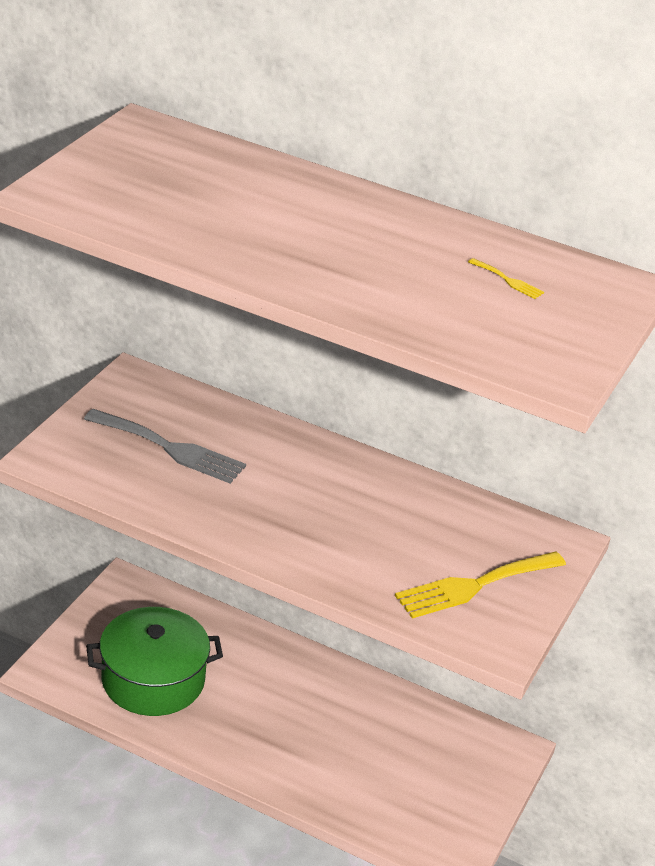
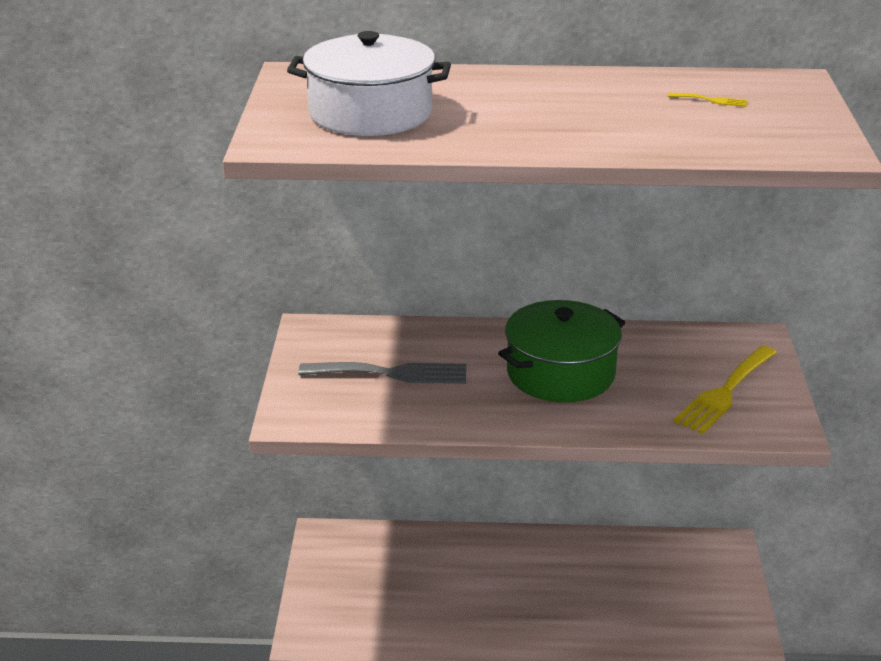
camera: 20 degrees left, 5 degrees down
(153, 680) = (405, 605): green pot -> green pot (560, 373)
(164, 191) = (370, 113): none -> white pot

